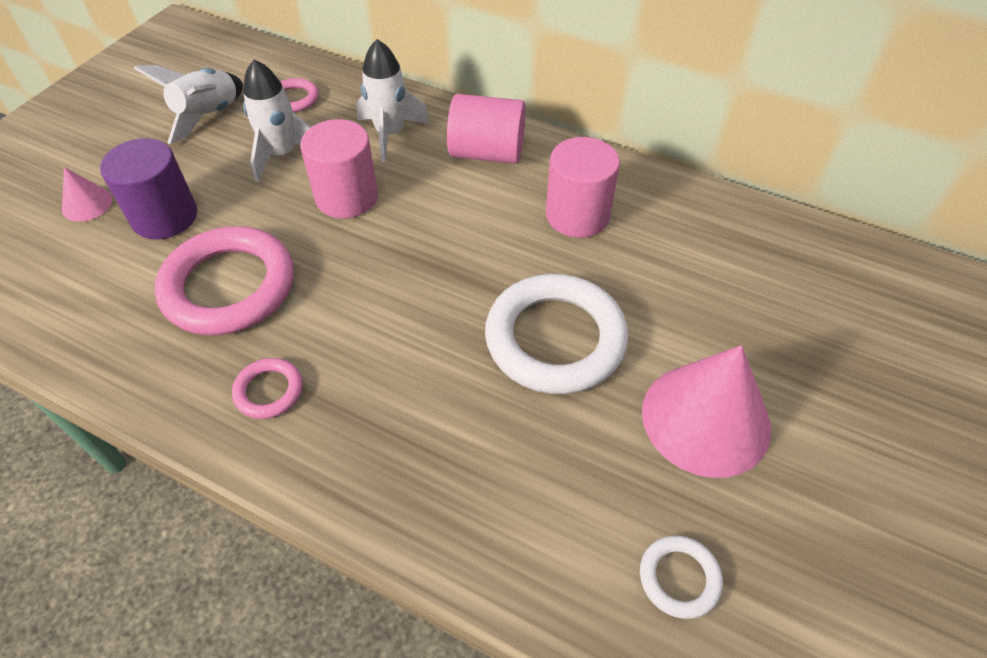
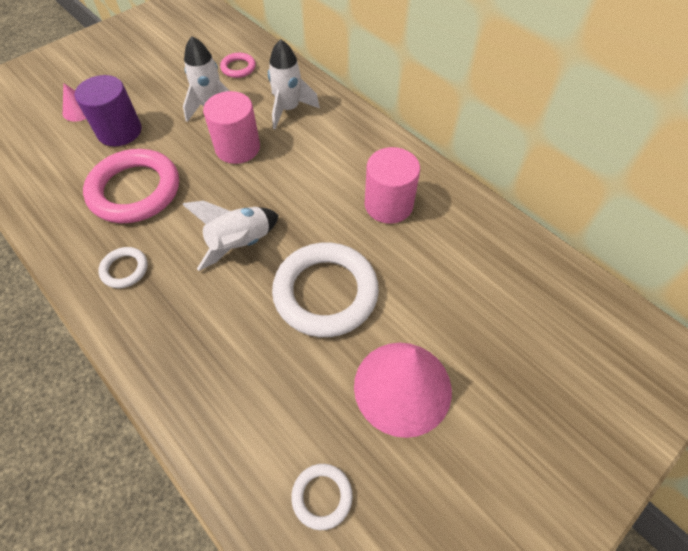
camera: 20 degrees right, 5 degrees up
(208, 116) = (178, 67): white rocket -> white rocket (240, 244)
(269, 391) = (125, 269): pink ring -> white ring
(487, 153) = (348, 140): pink cylinder -> none

